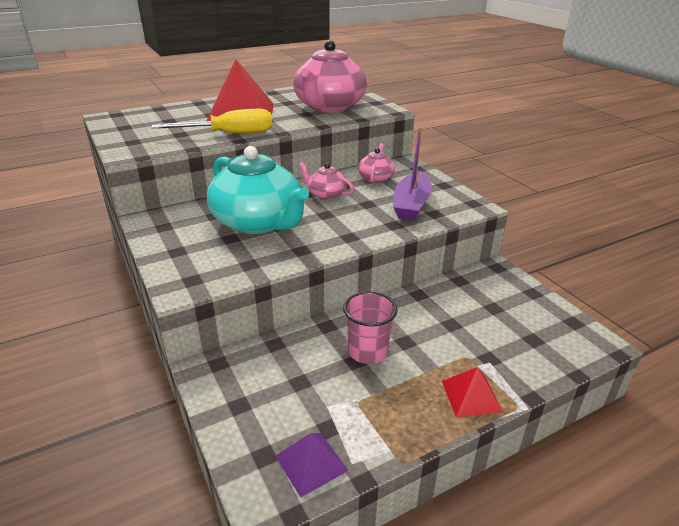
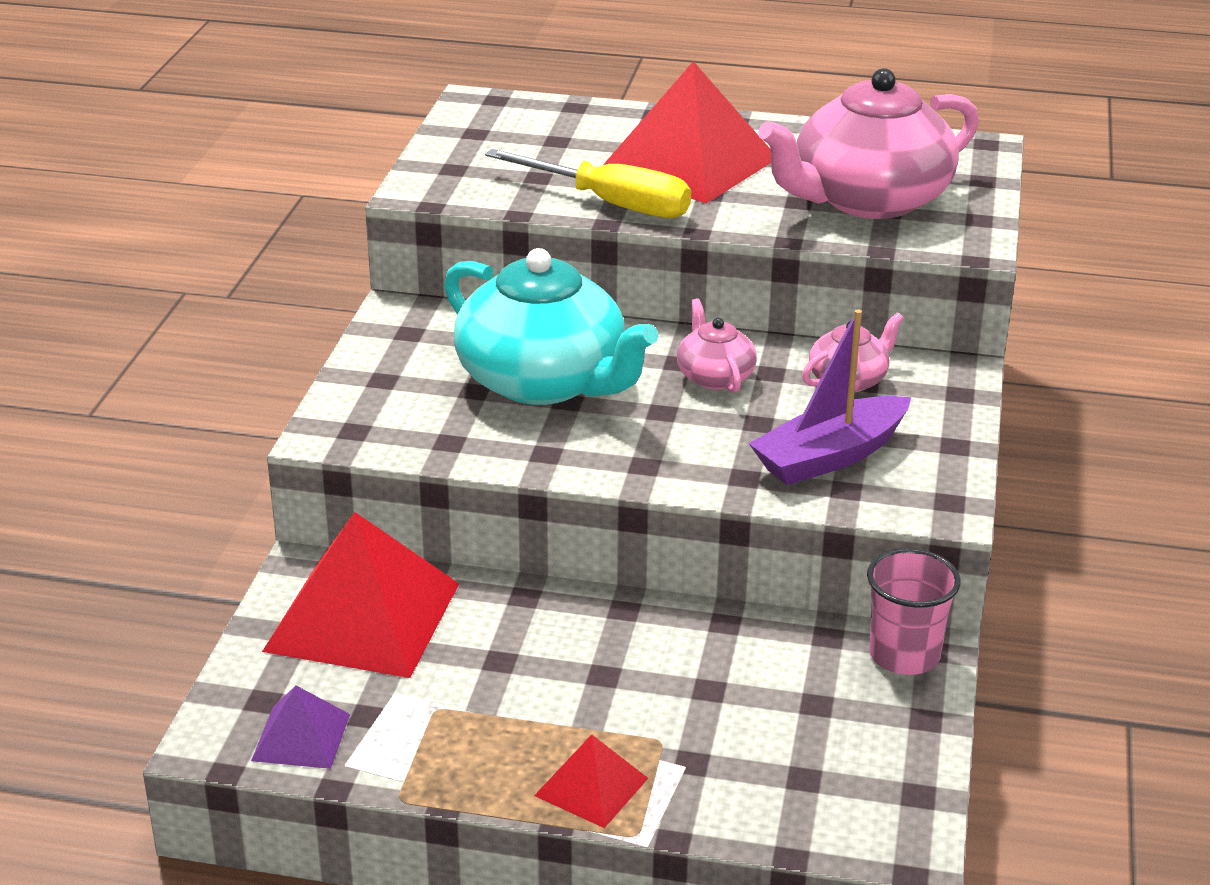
camera: 40 degrees right, 0 degrees up
(258, 222) = (544, 381): turquoise teapot -> turquoise teapot turned 45 degrees counterclockwise
(264, 377) = (363, 616): none -> red pyramid
(367, 351) = (533, 658): pink cup -> pink cup (904, 655)

